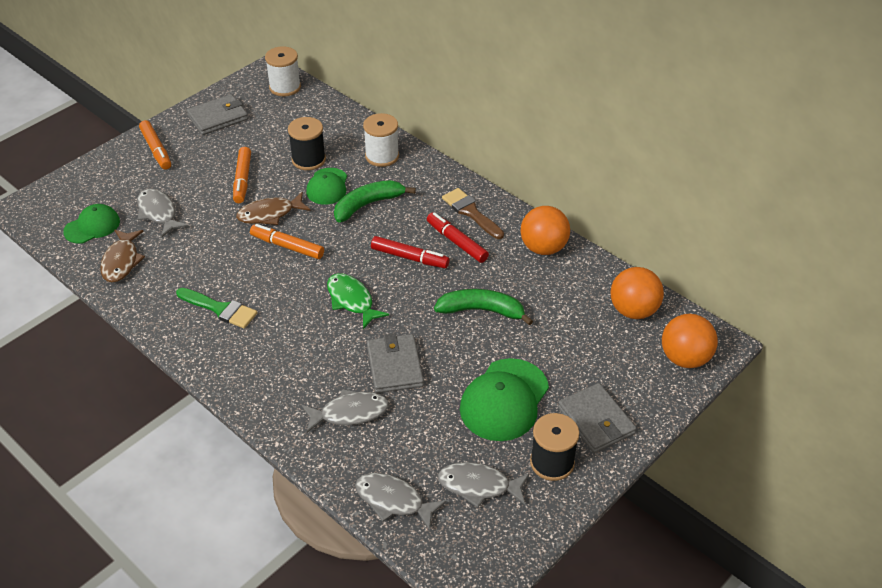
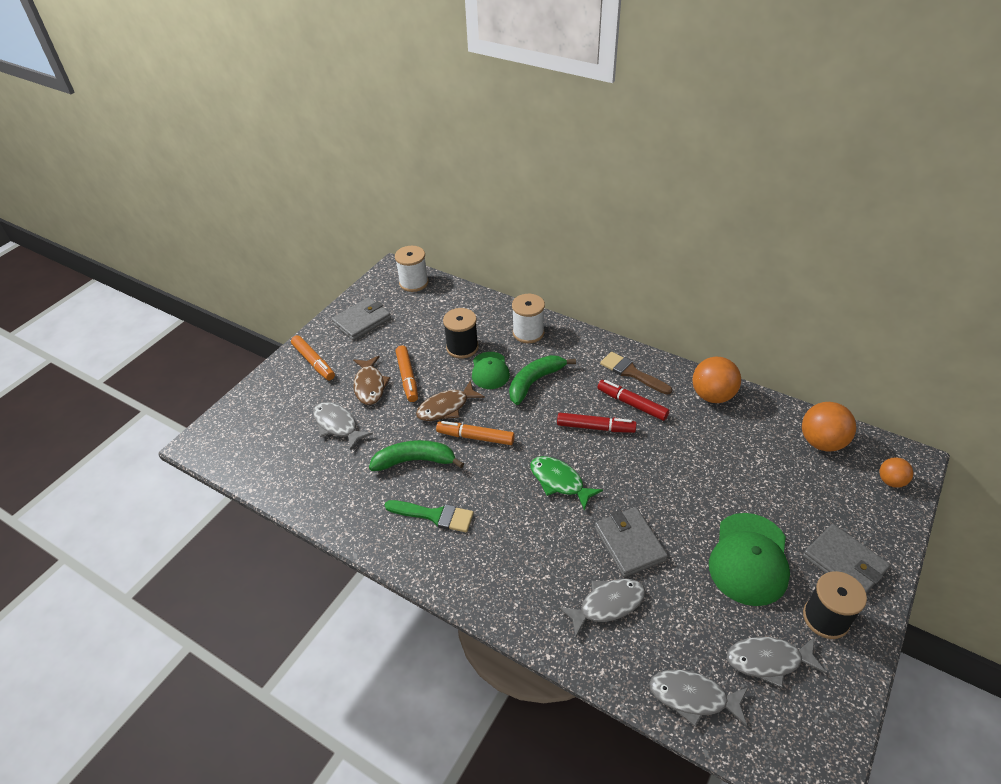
camera: 10 degrees left, 0 degrees up
(92, 226) = (276, 451): green cap -> none
(121, 261) = (317, 483): brown fish -> brown fish (370, 385)
(482, 310) = (685, 469): green banana -> green banana (415, 461)
(685, 358) = (891, 481): orange ball -> orange ball, size x0.58

